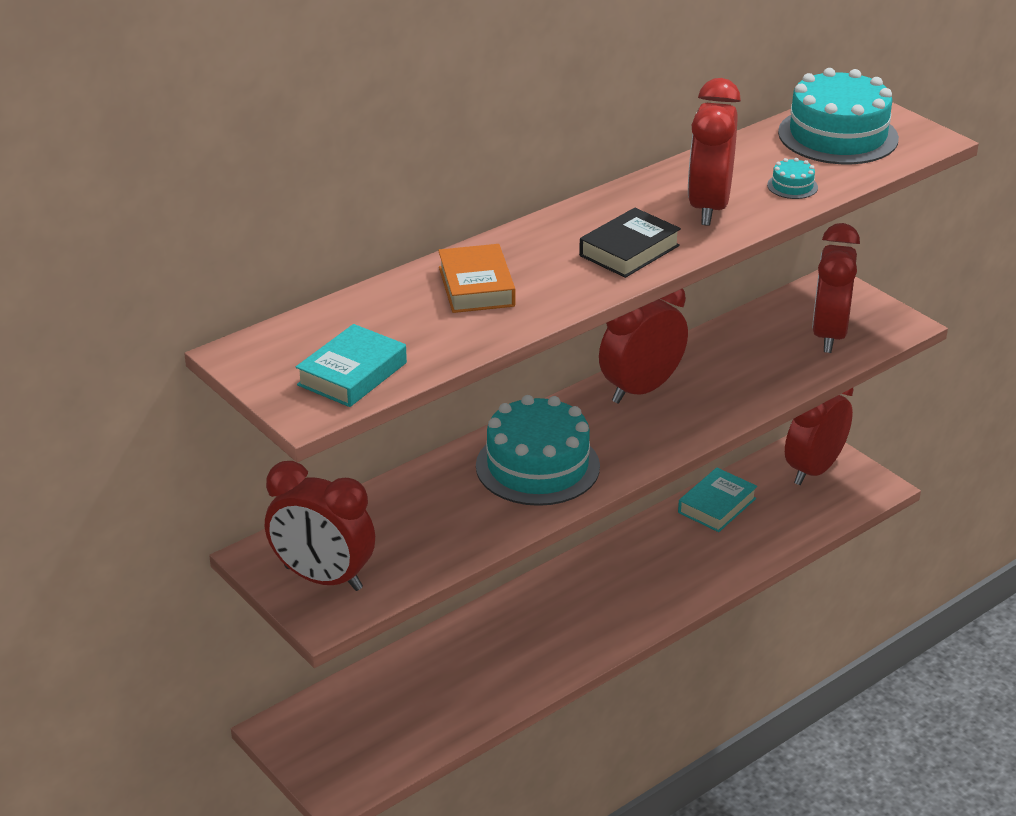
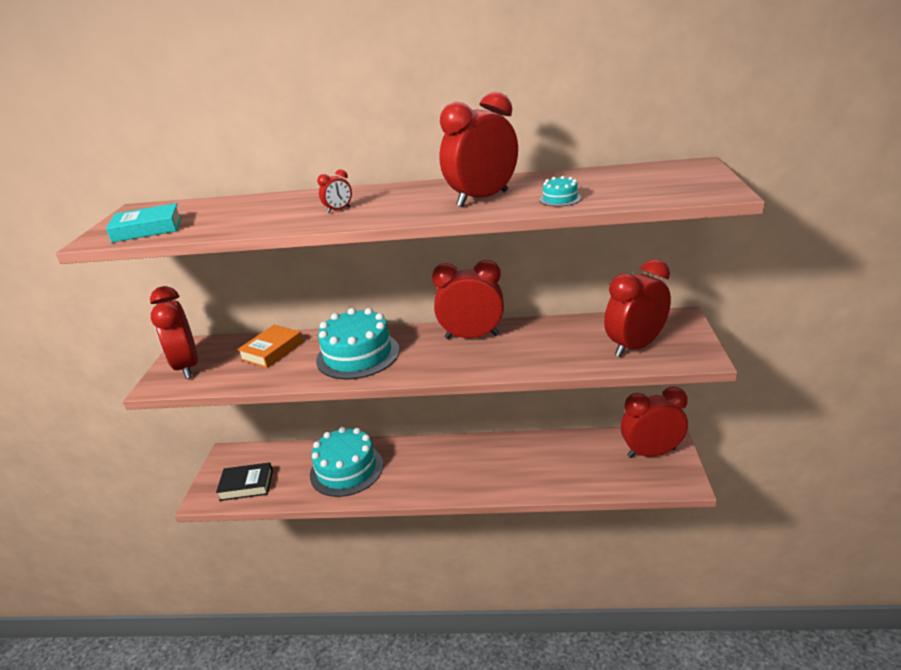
camera: 45 degrees right, 5 degrees down
(476, 286) = (283, 207): orange book -> orange book (272, 351)
(564, 269) = (338, 210): none -> red clock
(629, 250) = (391, 209): black book -> black book (246, 485)
(717, 505) = (564, 446): turquoise book -> none
(838, 135) = (649, 179): turquoise cake -> turquoise cake (346, 469)

